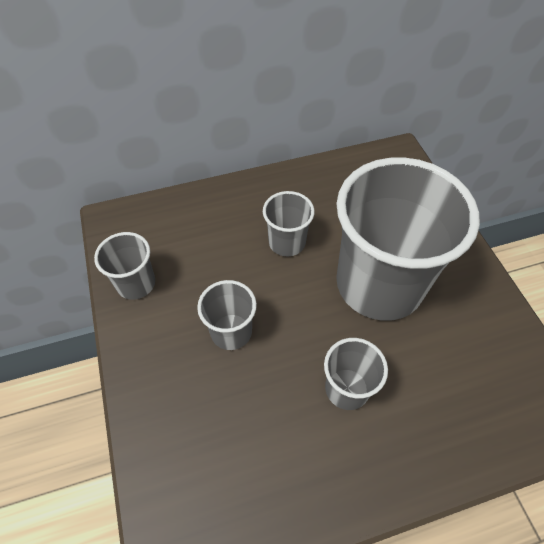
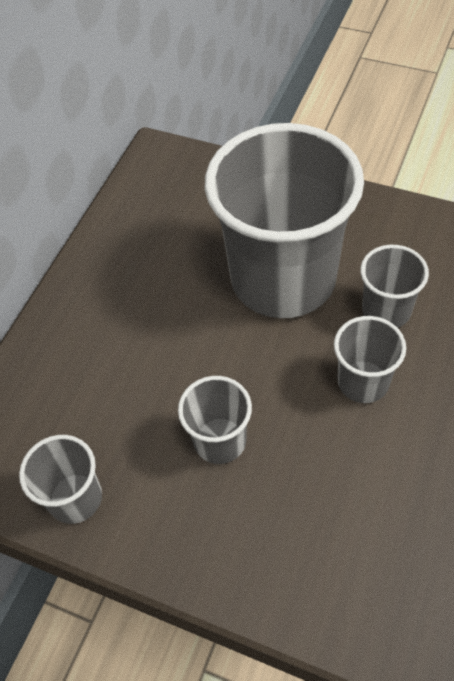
camera: 45 degrees left, 0 degrees up
(287, 242) = (164, 321): grey cup -> grey cup (386, 310)

